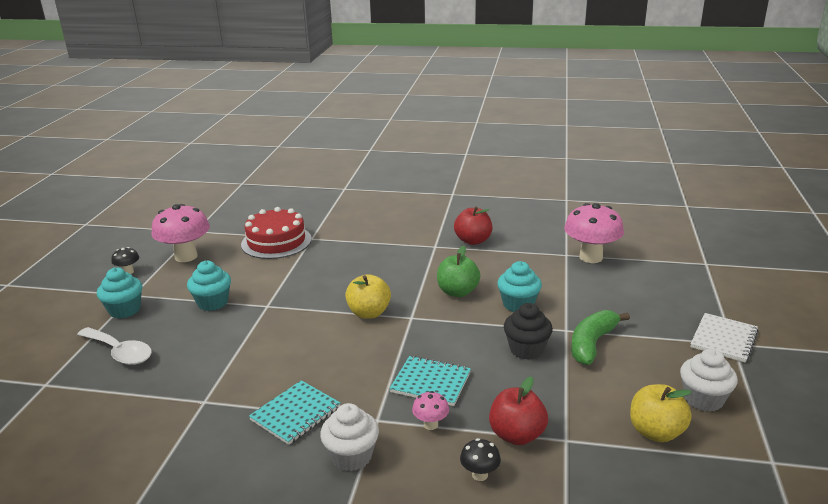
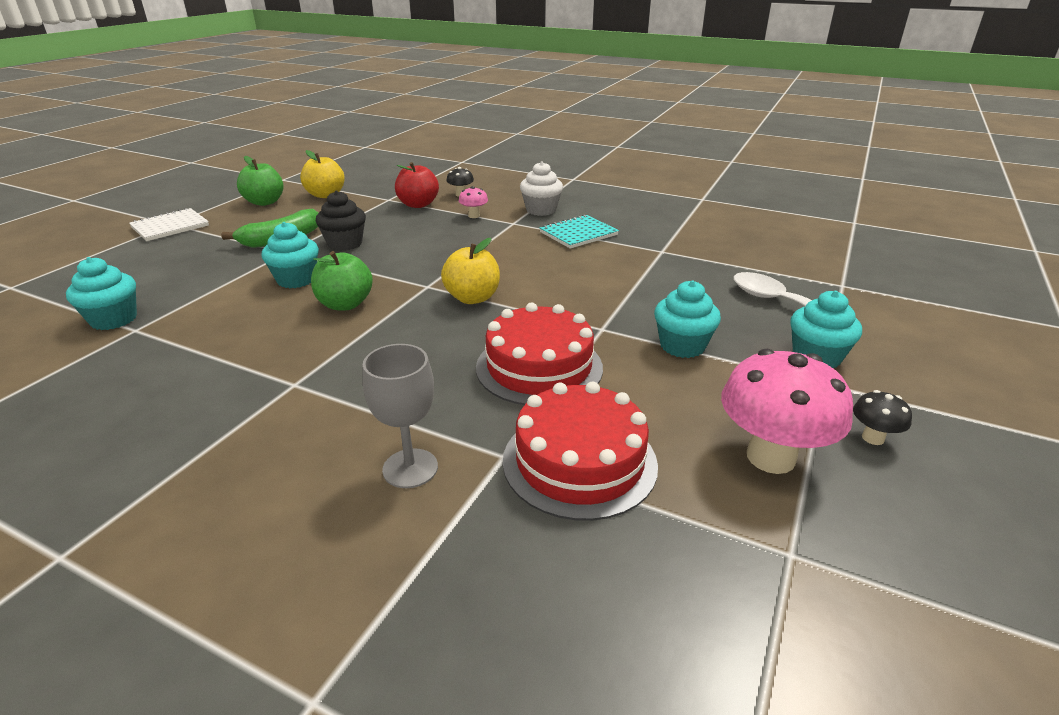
camera: 165 degrees left, 5 degrees up
(304, 275) = (539, 367): none -> red cake
(350, 229) = (410, 468): none -> grey goblet
(431, 382) = (453, 236): turquoise notebook -> none
(473, 241) = (221, 382): red apple -> none
(591, 257) = (114, 319): pink mushroom -> turquoise cupcake
(703, 399) = (265, 202): white cupcake -> green apple

